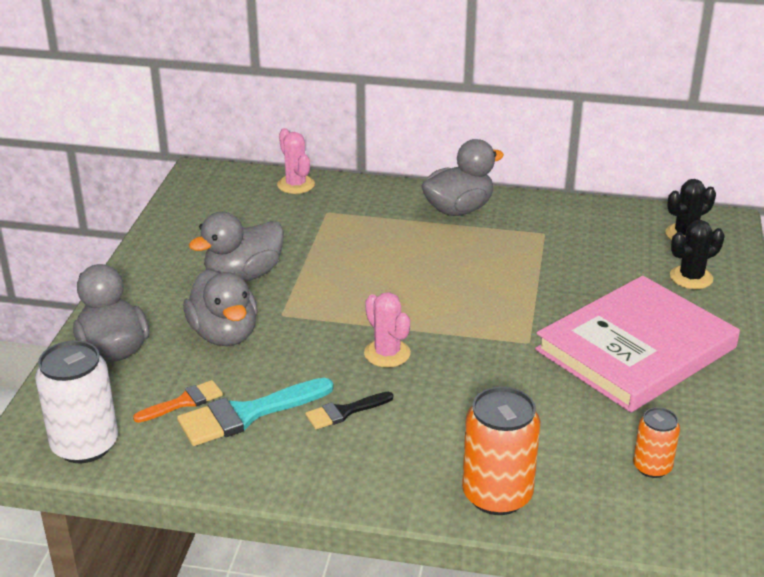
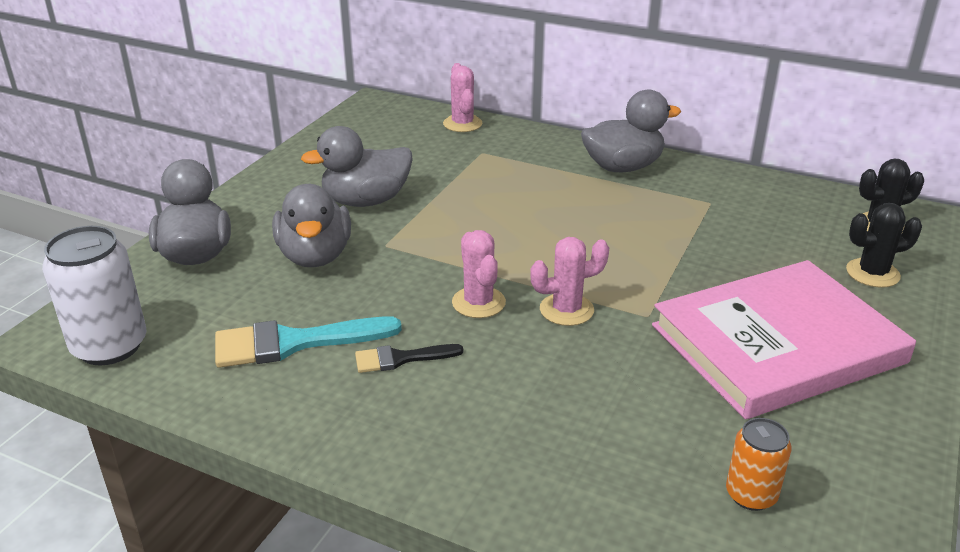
camera: 15 degrees right, 0 degrees up
(184, 402) = (235, 318): orange brush -> none
(462, 348) = (566, 310): none -> pink cactus
(497, 495) = (536, 492): orange can -> none

